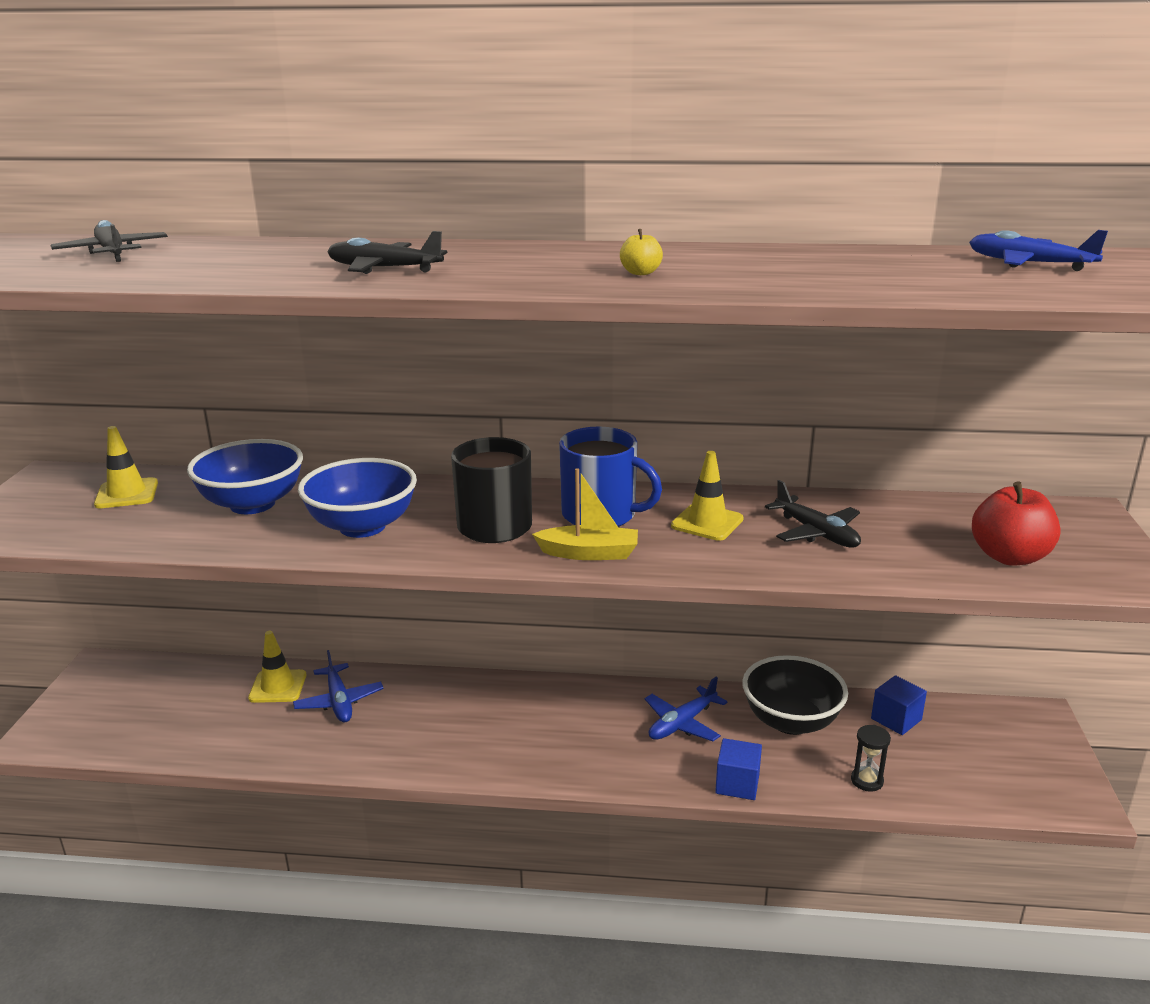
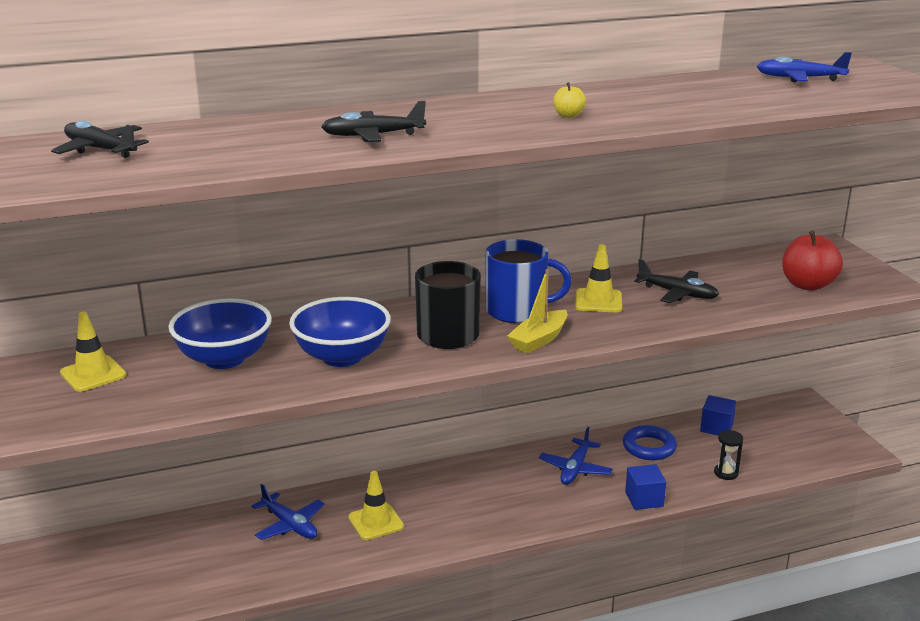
camera: 25 degrees left, 0 degrees up
(278, 686) = (223, 528): yellow traffic cone -> yellow traffic cone (376, 522)
(589, 553) = (539, 340): yellow boat -> yellow boat turned 150 degrees clockwise
(791, 721) = (649, 447): black bowl -> blue ring

